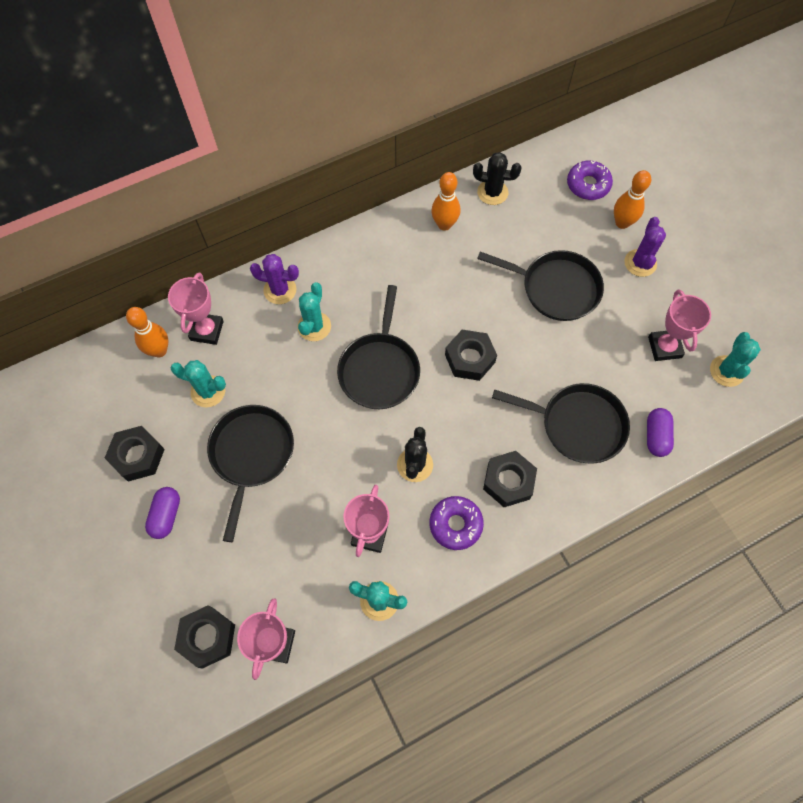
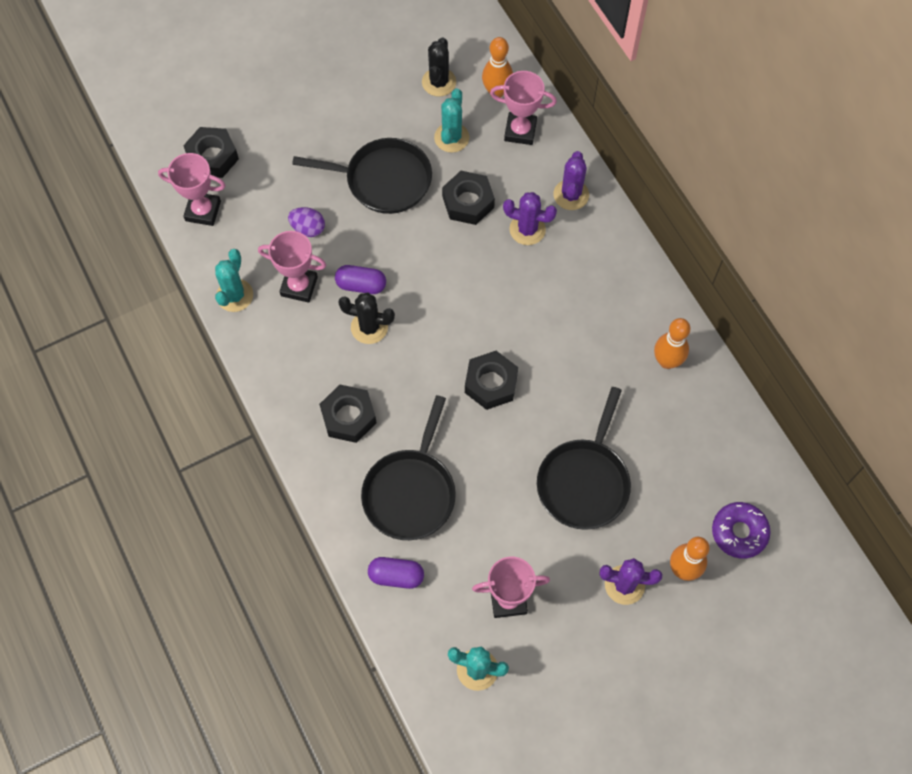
camera: 90 degrees right, 0 degrees up
(138, 456) = (384, 85): black nut -> black nut (468, 202)
(166, 515) = (325, 114): purple capsule -> purple capsule (361, 285)
(303, 528) = (308, 228): none -> purple egg
(314, 326) = (527, 229): turquoise cactus -> purple cactus
(380, 370) = (476, 293): black pan -> none
(455, 524) = (305, 364): purple donut -> none
(492, 192) = (718, 417): black cactus -> black cactus (439, 82)

